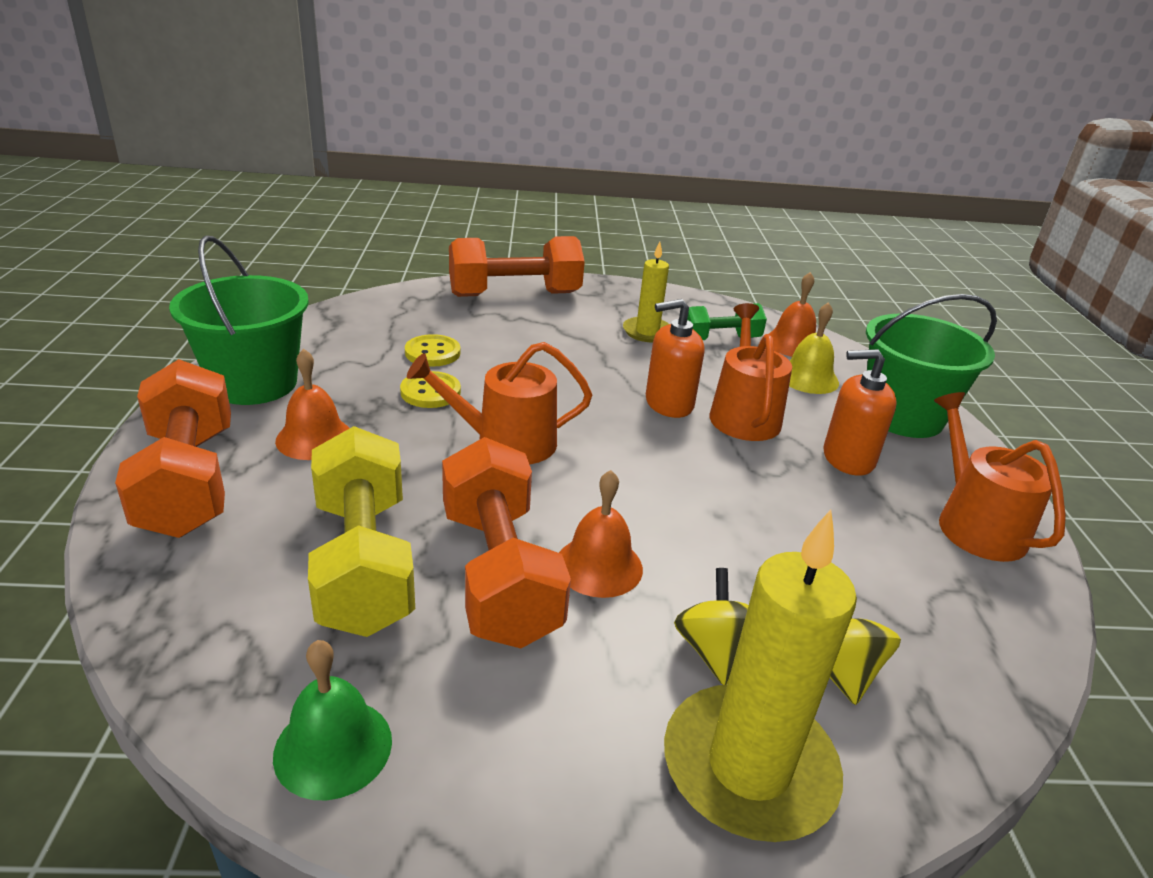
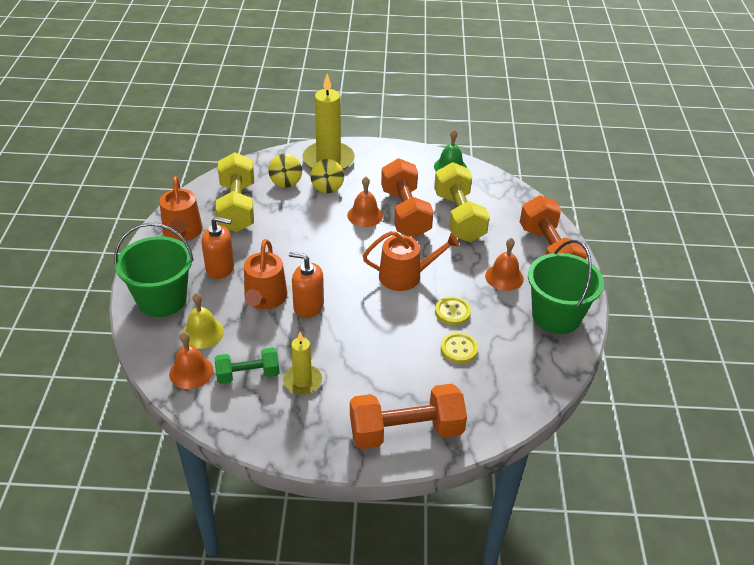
camera: 175 degrees left, 10 degrees up
(668, 403) = (308, 306): orange soap dispenser -> orange soap dispenser turned 150 degrees counterclockwise
(909, 585) = (237, 207): none -> yellow dumbbell

